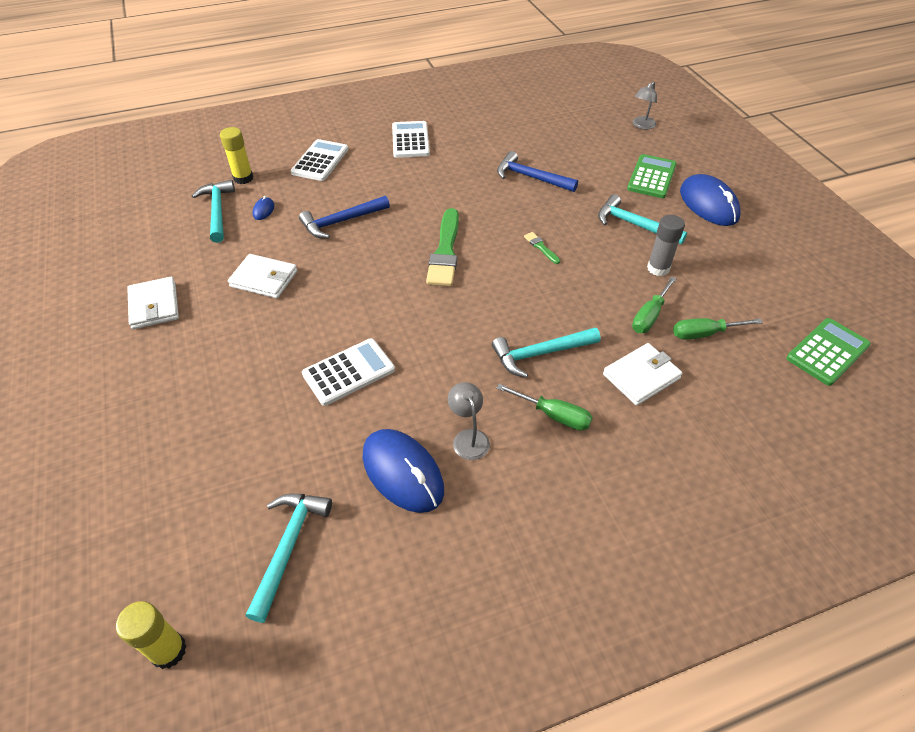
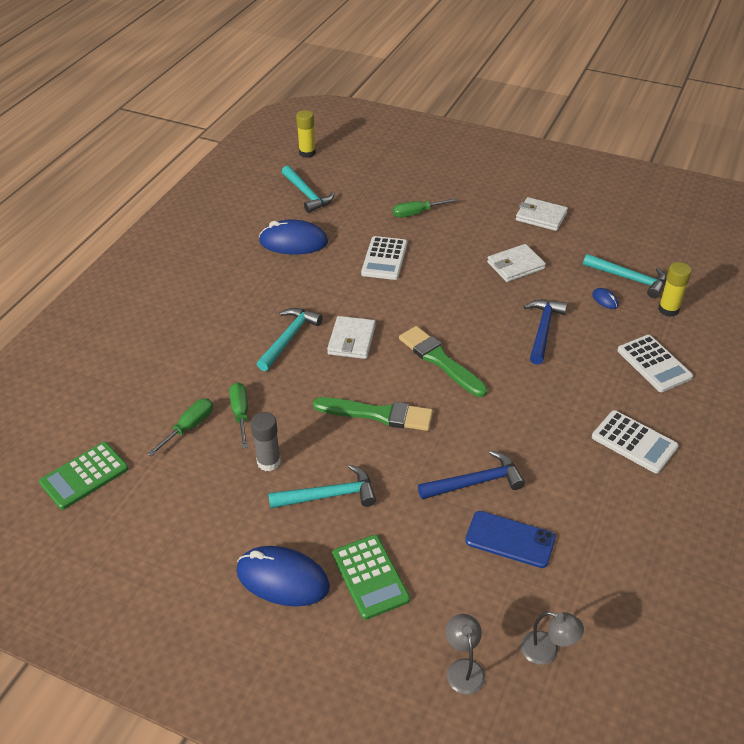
camera: 135 degrees right, 5 degrees down
(468, 437) = (279, 273): grey lamp -> grey lamp (547, 651)
(541, 247) = (378, 414): green brush -> green brush, size x2.25
(550, 147) = (510, 540): none -> blue phone
(553, 415) = (244, 312): green screwdriver -> green screwdriver (417, 213)
(641, 376) = (211, 367): white wallet -> white wallet (352, 340)
(827, 352) = (84, 476): green calculator -> green calculator turned 45 degrees clockwise

